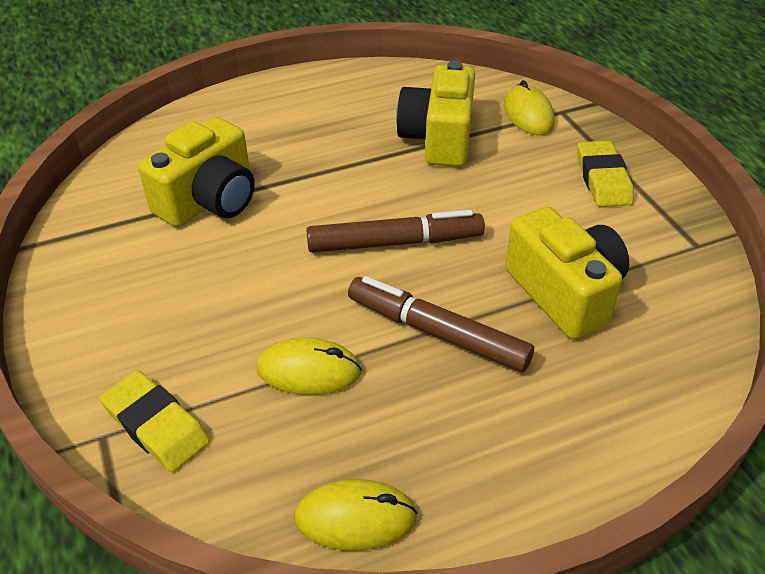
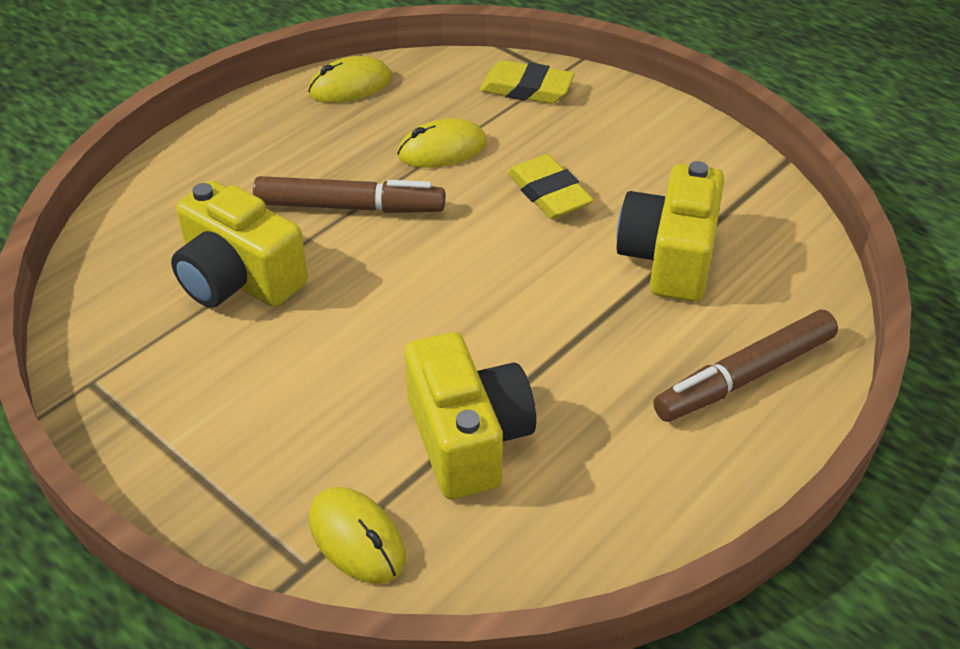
camera: 155 degrees right, 0 degrees up
(394, 242) = (438, 275): brown marker -> brown marker (745, 376)
(603, 179) = (218, 445): yellow eraser -> yellow eraser (548, 193)

